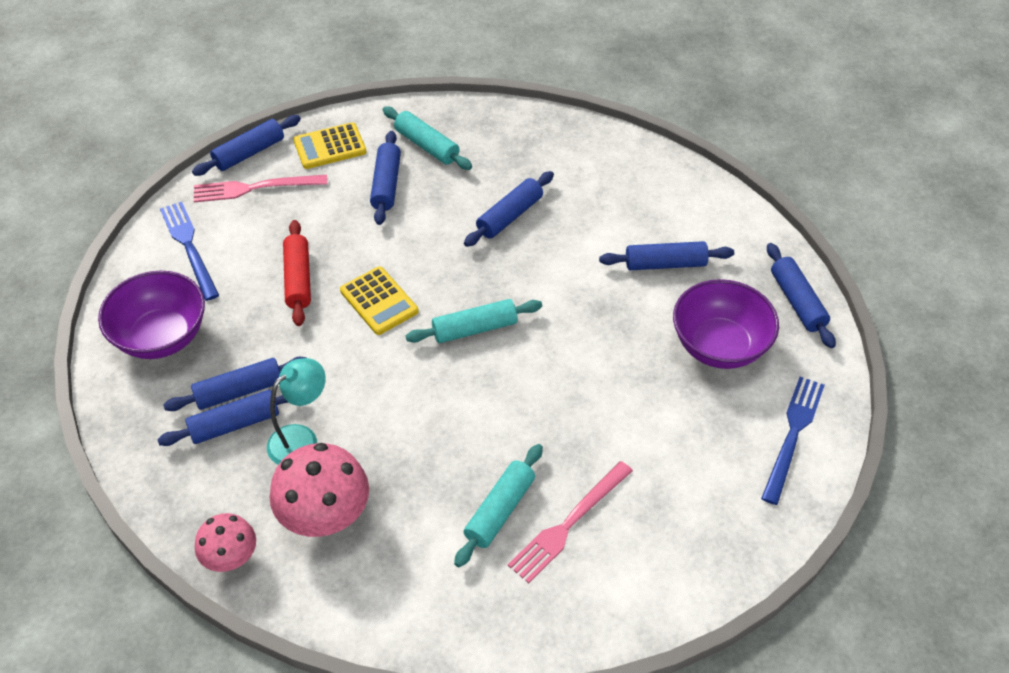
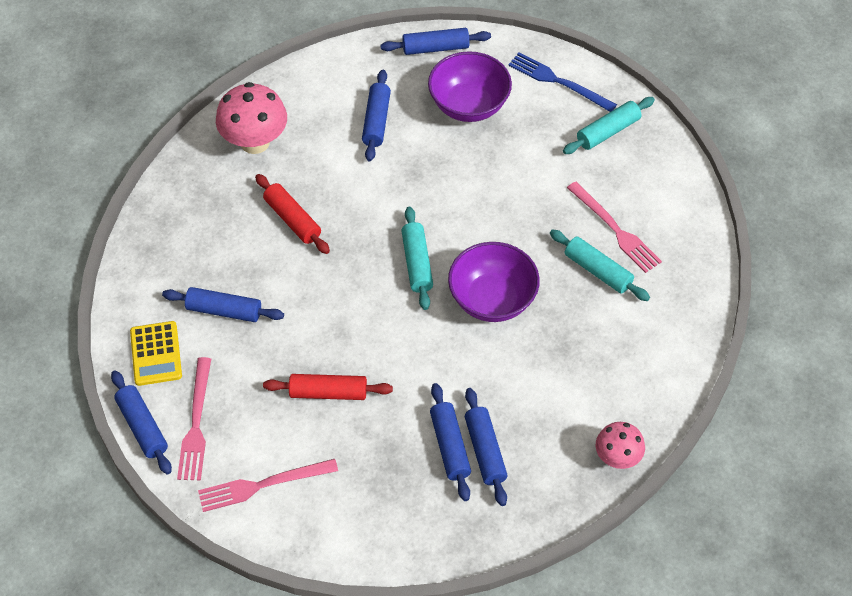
camera: 80 degrees left, 5 degrees up
(161, 336) = (373, 510): purple bowl -> purple bowl (492, 299)
(189, 247) = (263, 485): blue fork -> pink fork
(301, 439) = (509, 401): turquoise lamp -> none
(325, 517) = (588, 388): pink mushroom -> pink mushroom (255, 142)
(379, 301) = (370, 330): yellow calculator -> none
(427, 146) = (181, 272): turquoise rolling pin -> turquoise rolling pin (608, 132)
(510, 216) = (292, 219): blue rolling pin -> red rolling pin

